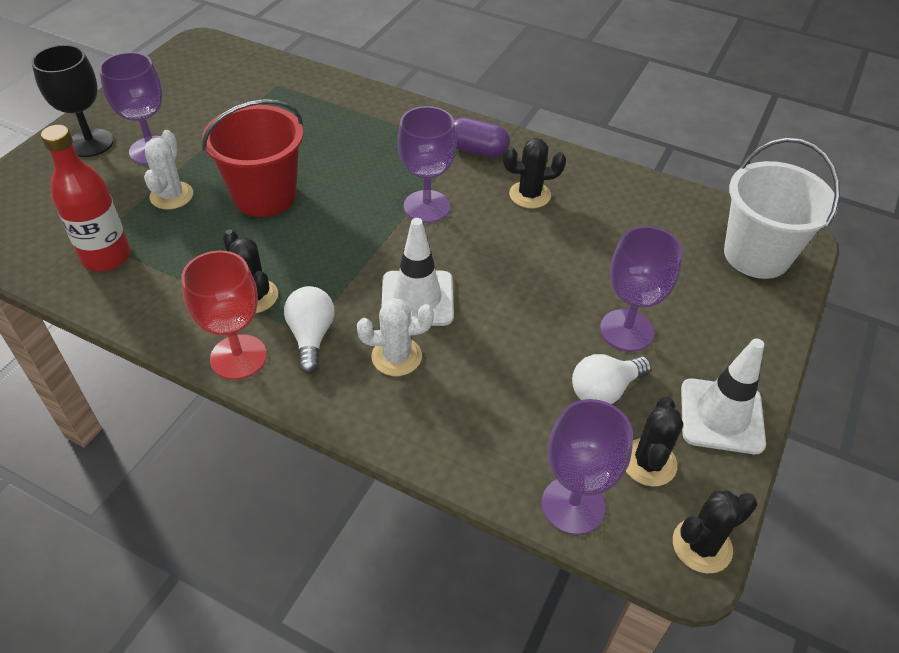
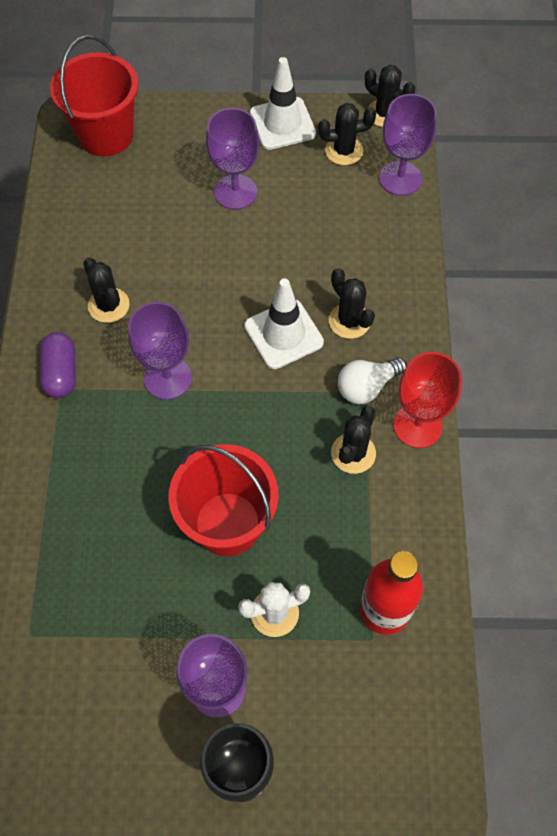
camera: 115 degrees left, 15 degrees up
(396, 356) = (349, 321): white cactus -> black cactus
(604, 390) = (300, 188): white light bulb -> none
(756, 255) = (106, 135): white bucket -> red bucket

